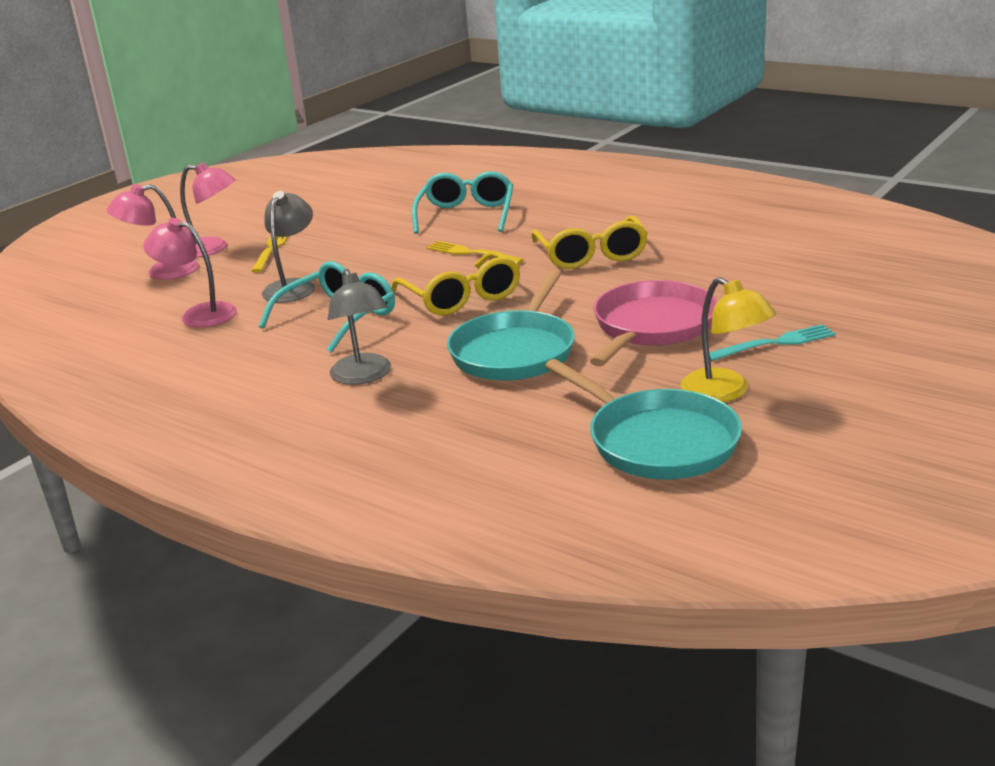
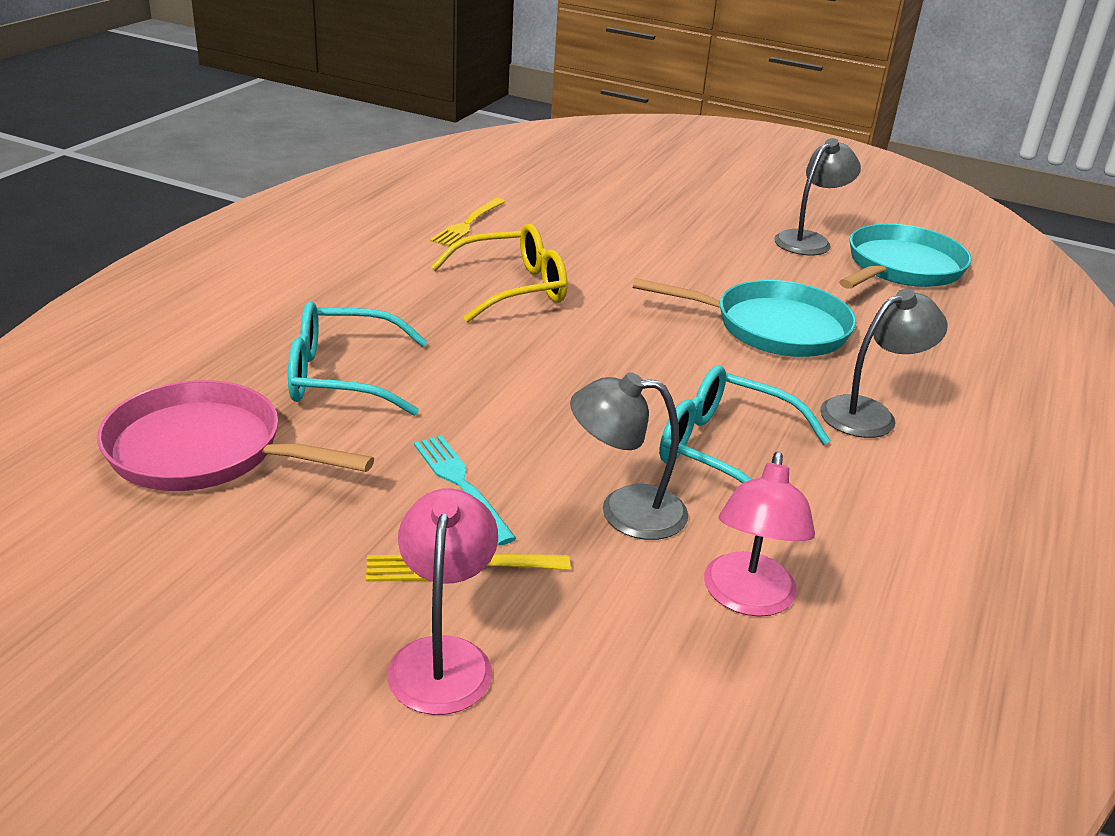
camera: 105 degrees left, 5 degrees up
(162, 272) = (567, 710): pink lamp -> none
(461, 297) = (643, 365): yellow glasses -> none
(470, 253) = (498, 366): yellow fork -> yellow fork (467, 224)
(652, 327) = (696, 263): pink pan -> pink pan (204, 451)
(725, 392) = (809, 240): yellow lamp -> grey lamp
(776, 343) = (714, 217): turquoise fork -> turquoise fork (460, 484)

